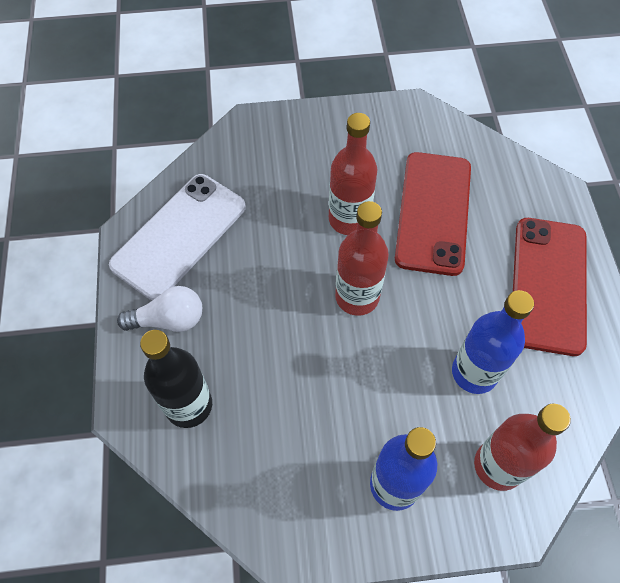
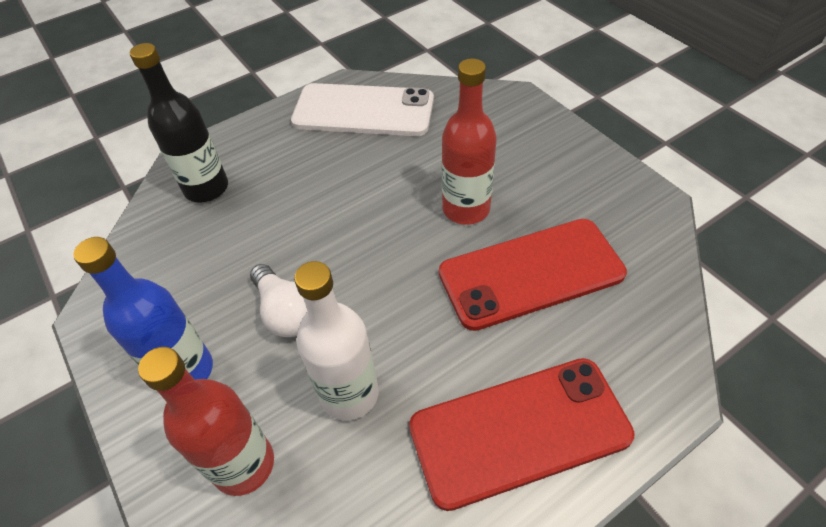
camera: 65 degrees right, 10 degrees down
(169, 320) = (279, 141): white light bulb -> white light bulb (286, 312)
(357, 297) = (380, 253): red bottle -> none
(474, 372) = (349, 394): blue bottle -> white bottle

